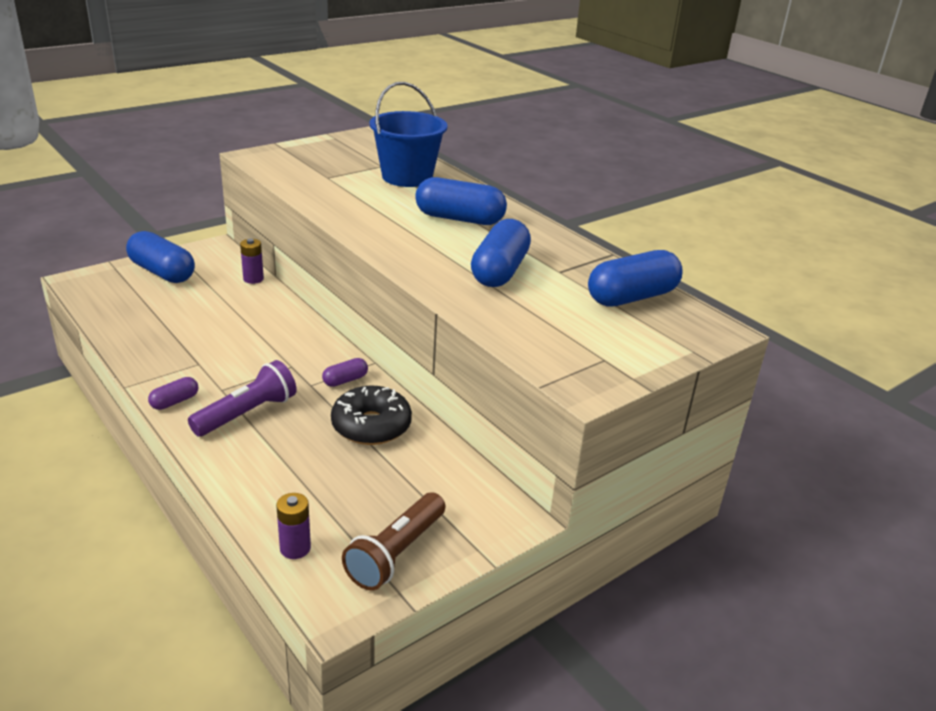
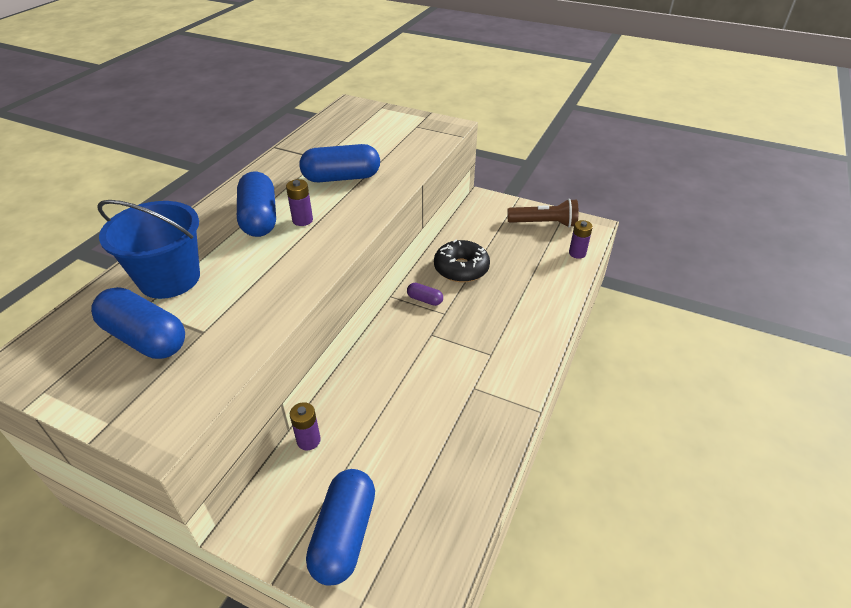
camera: 115 degrees left, 10 degrees up
(175, 401) = (527, 370): purple capsule -> none
(247, 414) = (503, 326): purple flashlight -> none
(434, 235) = (302, 220): none -> purple battery
(632, 297) = (335, 130): blue capsule -> blue capsule (145, 338)

